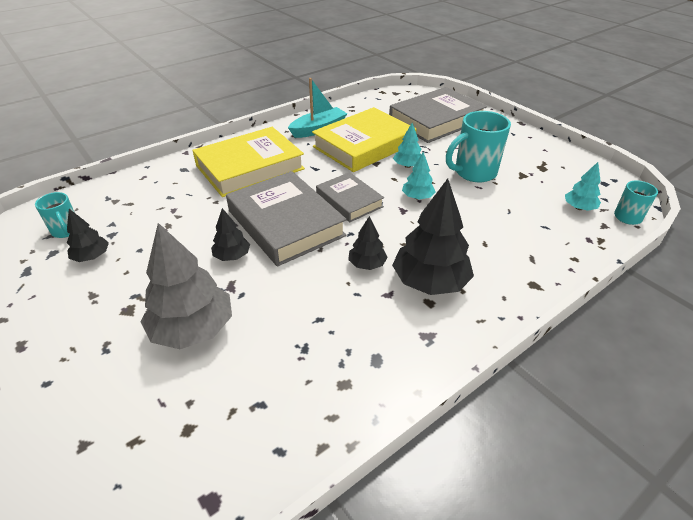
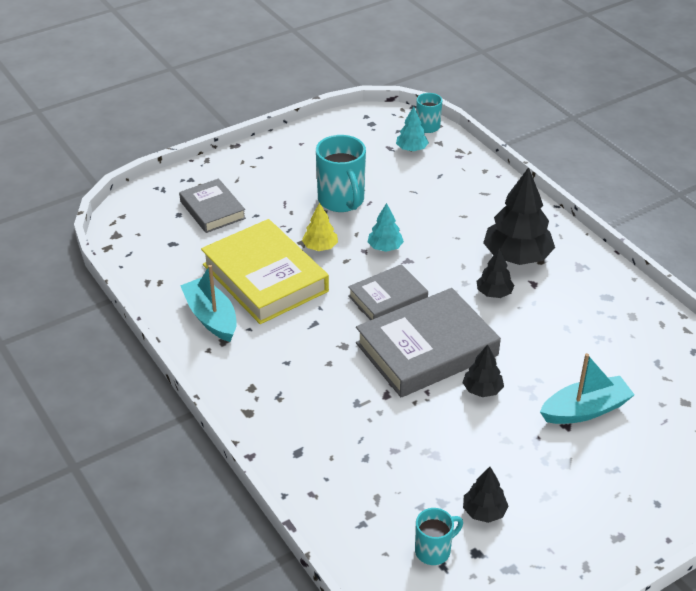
camera: 85 degrees left, 0 degrees up
(193, 329) = (585, 410): grey tree -> turquoise boat
(250, 167) = (303, 384): yellow book -> none
(407, 166) = (320, 247): turquoise tree -> yellow tree
(436, 120) = (212, 210): grey book -> grey book, size x0.58

